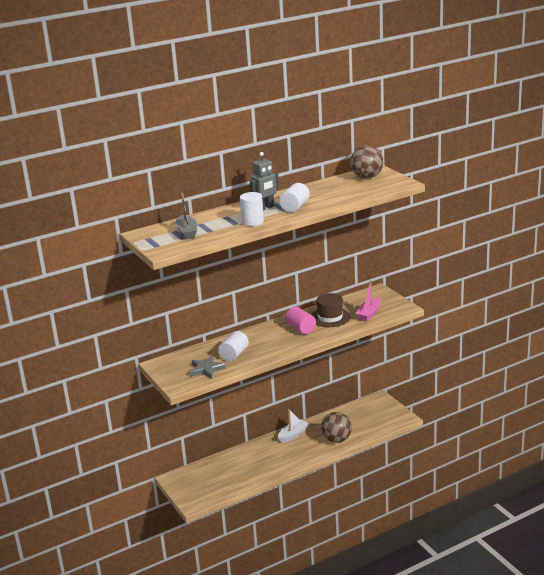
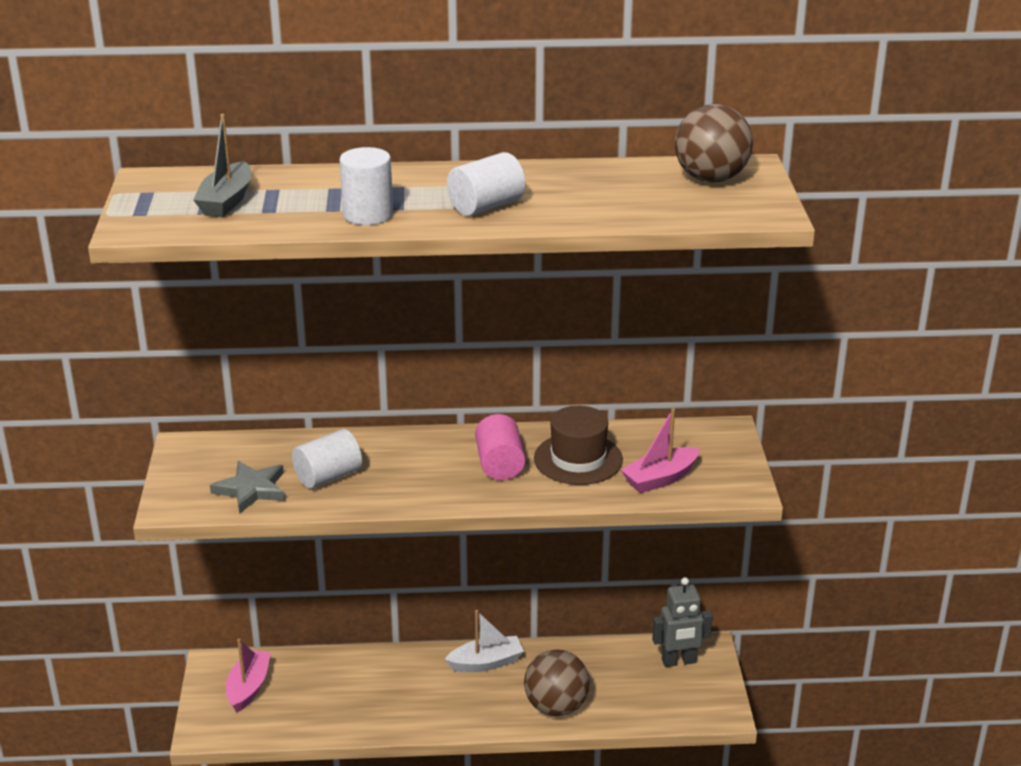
camera: 25 degrees right, 5 degrees up
(197, 480) = (248, 687): none -> pink boat
(265, 208) = (430, 191): grey robot -> grey robot (679, 661)

